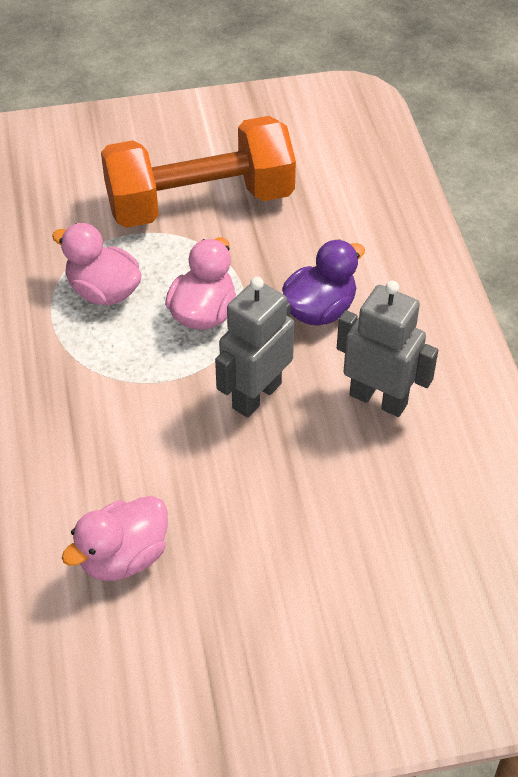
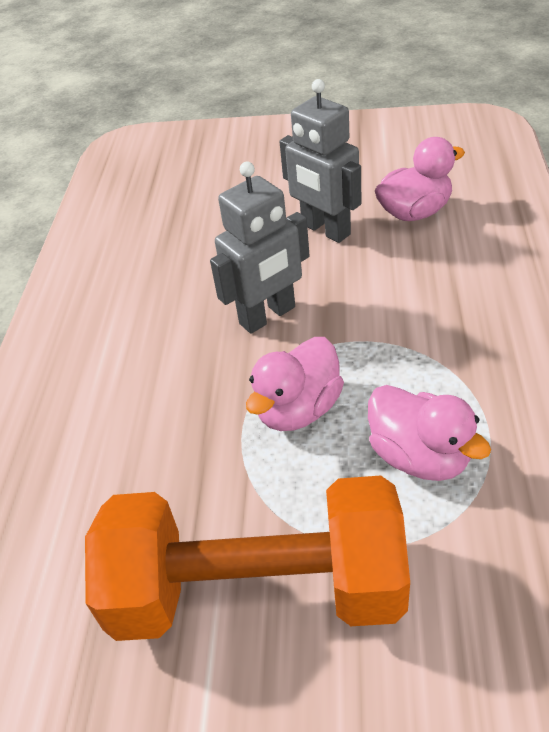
camera: 160 degrees left, 5 degrees down
(319, 310) = (165, 395): purple duck -> none
(378, 399) = (154, 301): grey robot -> grey robot (325, 230)

